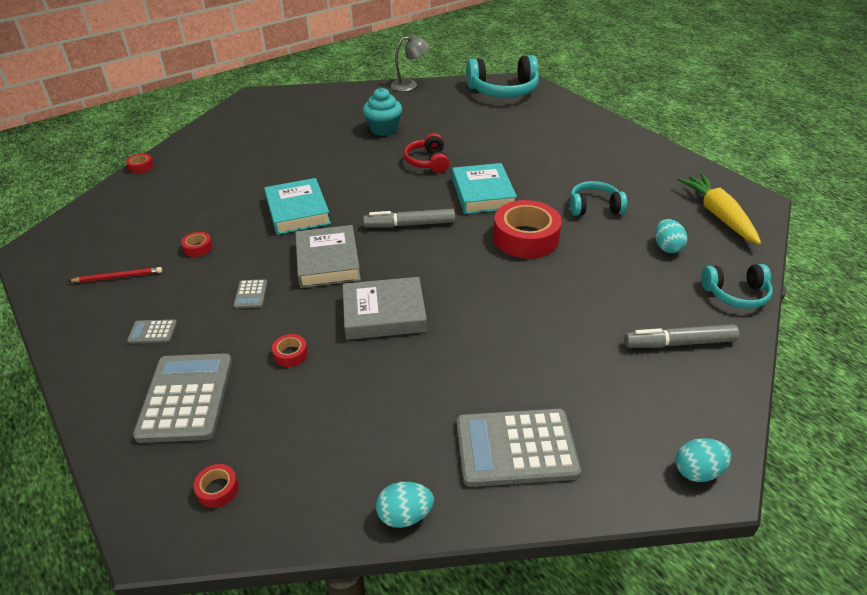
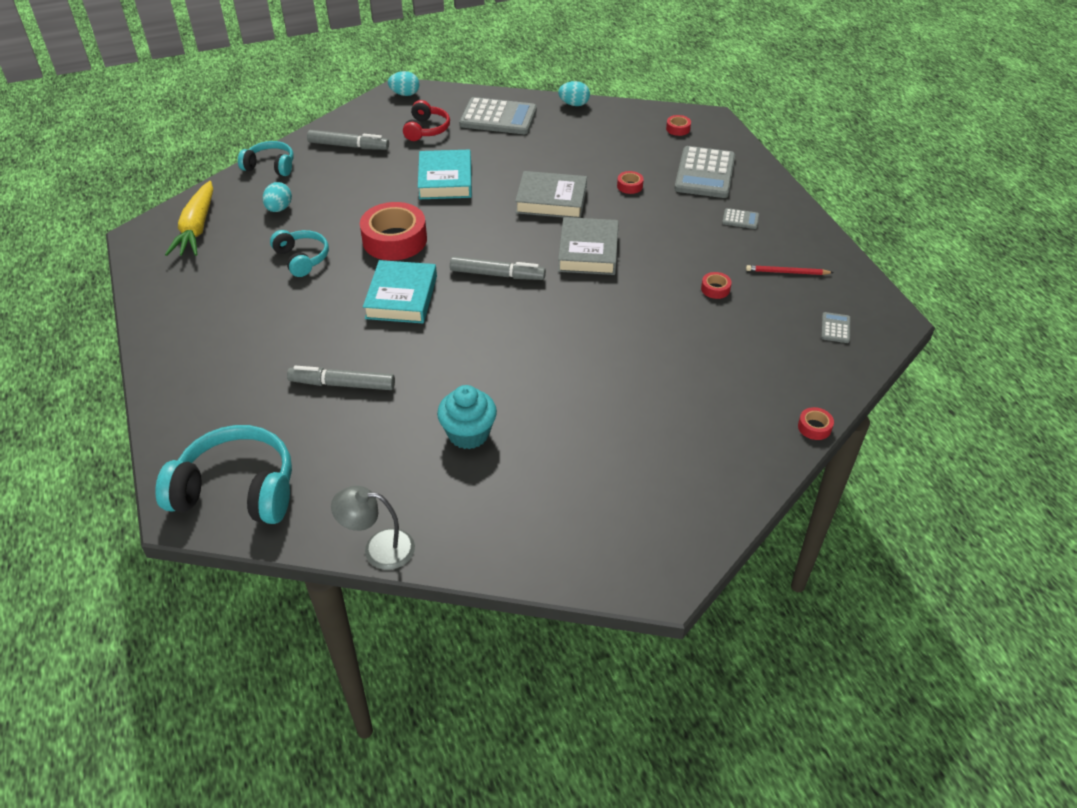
camera: 165 degrees left, 5 degrees up
(251, 294) = (660, 234): grey calculator -> grey calculator (835, 328)
(298, 211) = (610, 314): turquoise book -> turquoise book (445, 180)
(428, 162) = (437, 357): red headphones -> red headphones (426, 129)
(484, 138) = (342, 384): none -> grey marker
(594, 207) = (302, 259): turquoise headphones -> turquoise headphones turned 135 degrees counterclockwise

